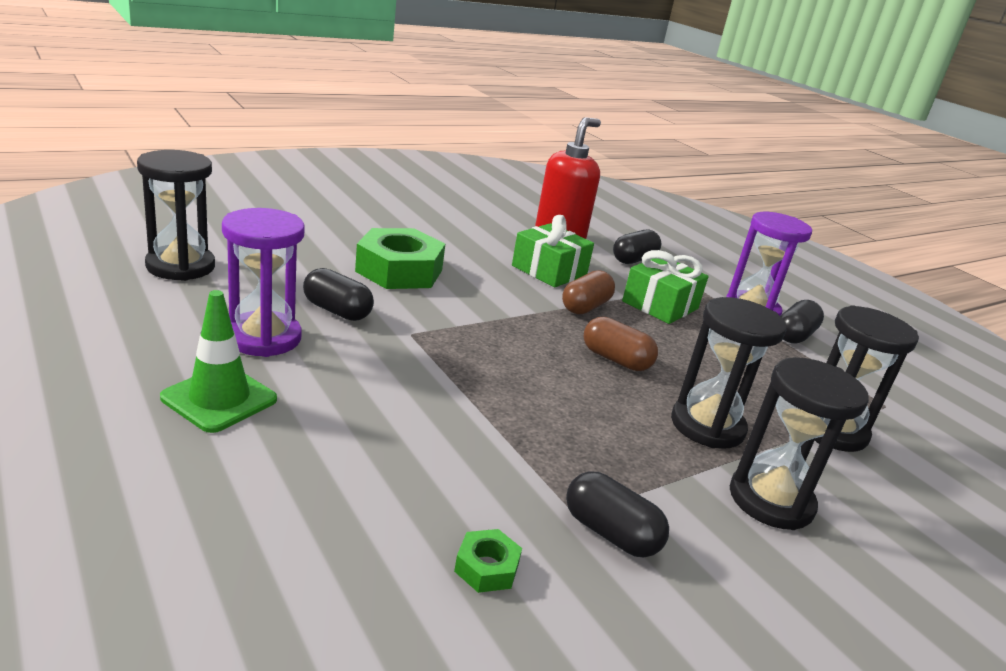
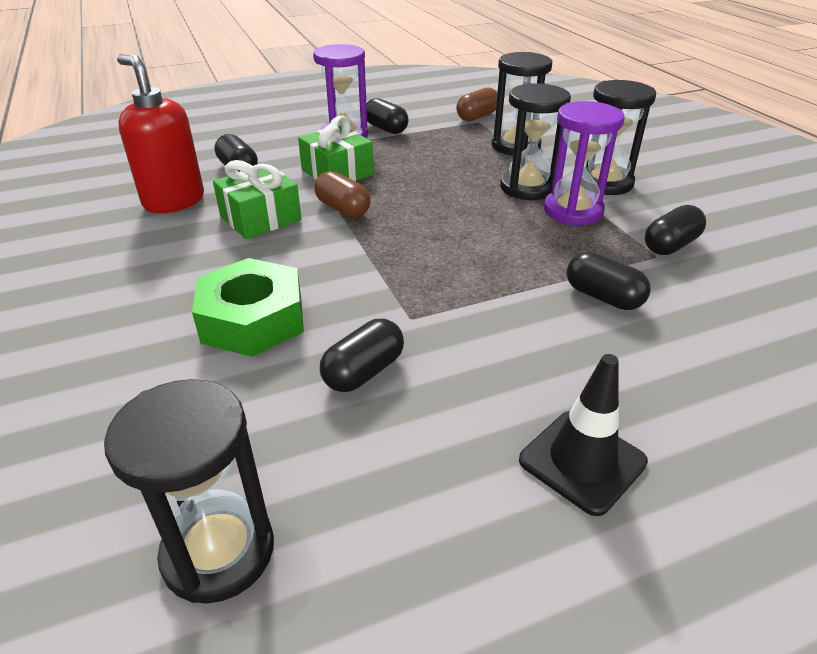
camera: 75 degrees left, 10 degrees up
(219, 399) = (582, 461): green traffic cone -> black traffic cone
(263, 338) = (439, 433): purple hourglass -> purple hourglass (573, 211)
(466, 449) = (603, 297): none -> black capsule
(486, 567) = (735, 299): green nut -> none
(615, 359) = (440, 209): brown capsule -> brown capsule (477, 117)

